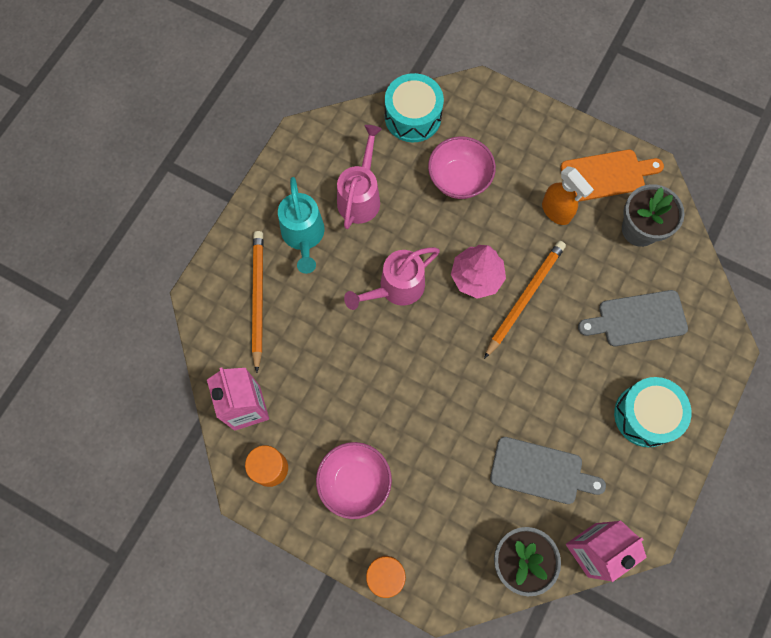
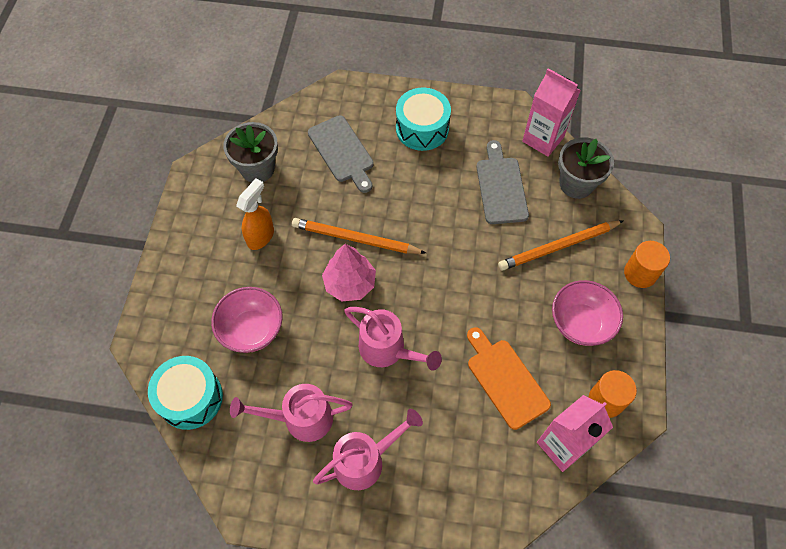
camera: 110 degrees left, 10 degrees down
(257, 299) = (450, 481): orange pencil -> orange pencil (559, 247)
(303, 236) = (365, 460): turquoise watering can -> pink watering can
(606, 175) = (210, 206): orange cutting board -> orange cutting board (505, 380)

